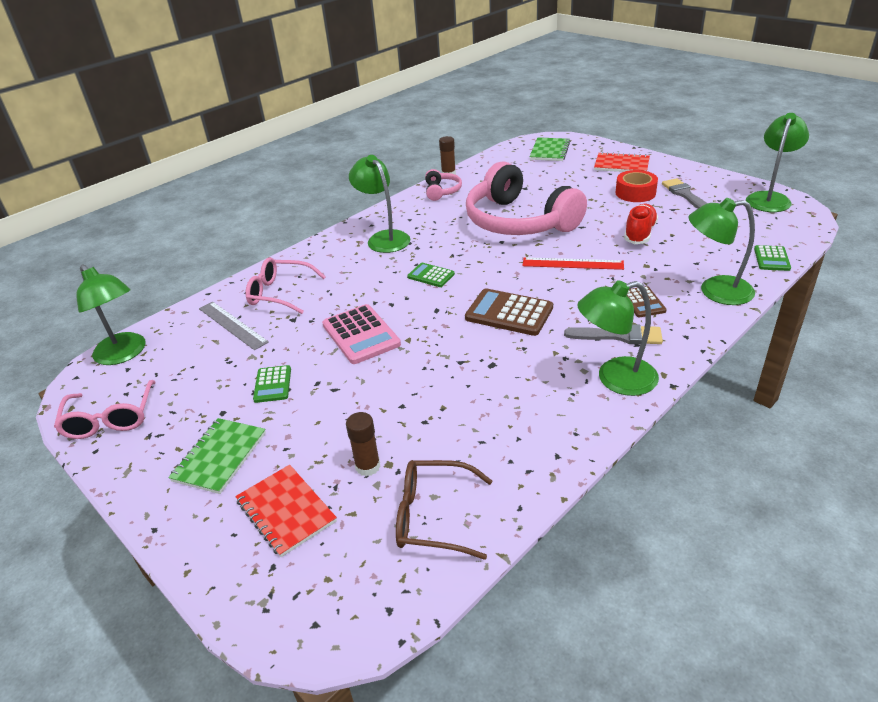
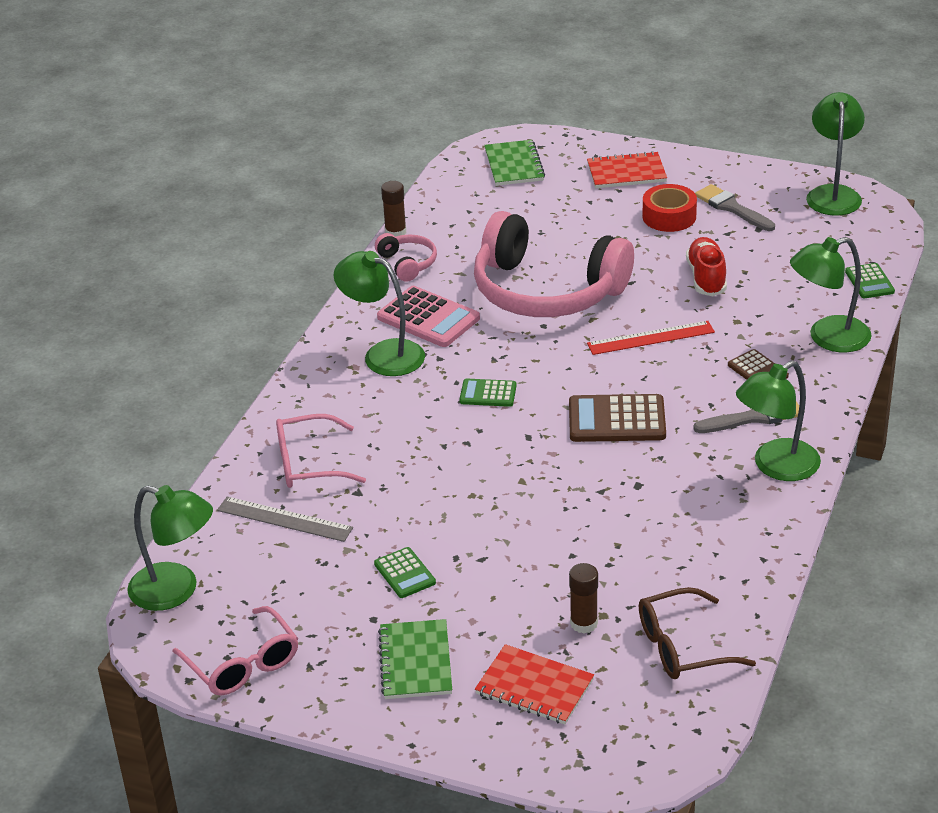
camera: 25 degrees left, 0 degrees up
(361, 335) = (461, 489): pink calculator -> pink calculator (428, 318)

